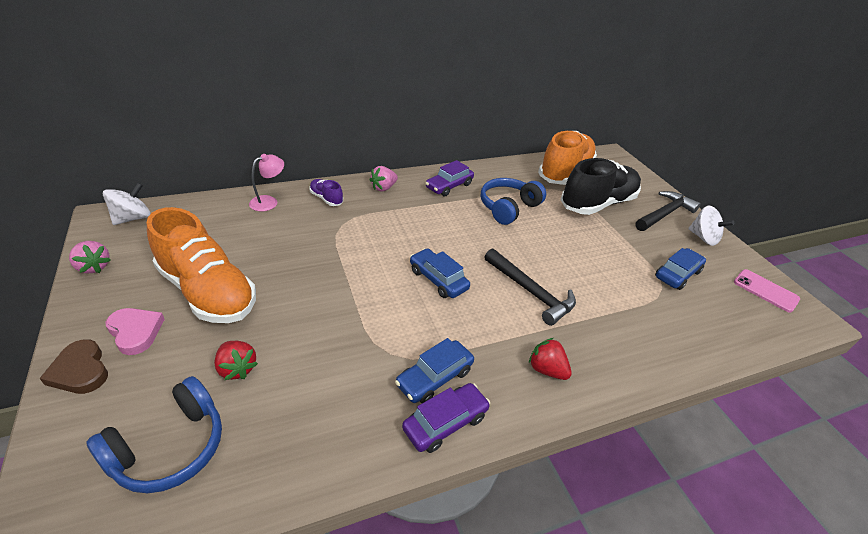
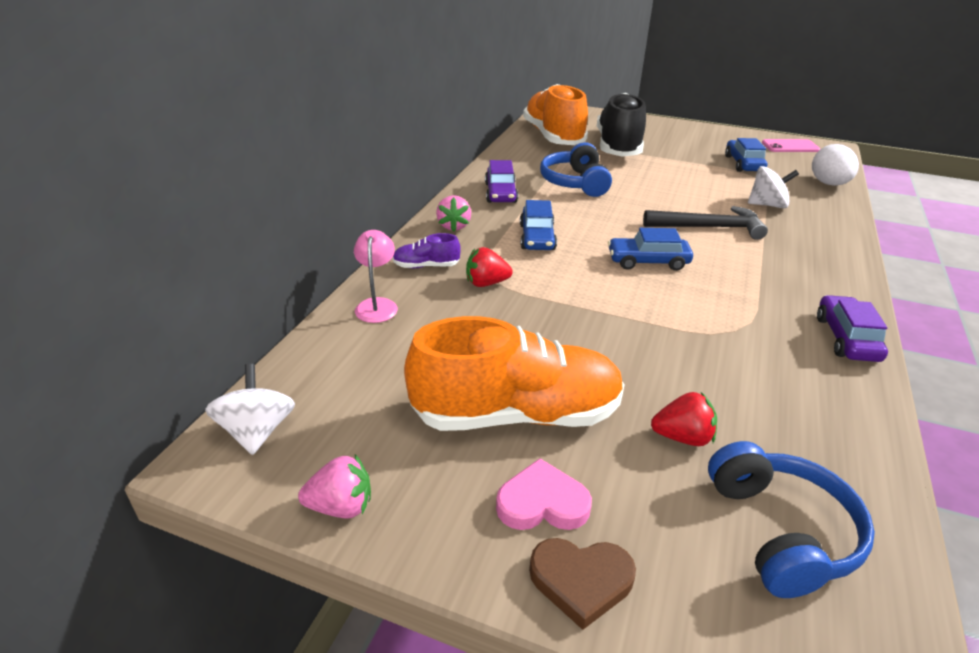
camera: 45 degrees left, 5 degrees down
(434, 377) = (785, 320): blue car -> blue car (537, 237)
(546, 369) = (813, 264): red strawberry -> red strawberry (486, 283)
(664, 214) = (663, 131): black hammer -> none
(703, 238) = (709, 134): white spinning top -> white spinning top (767, 205)
(724, 338) = (828, 184): none -> white egg

